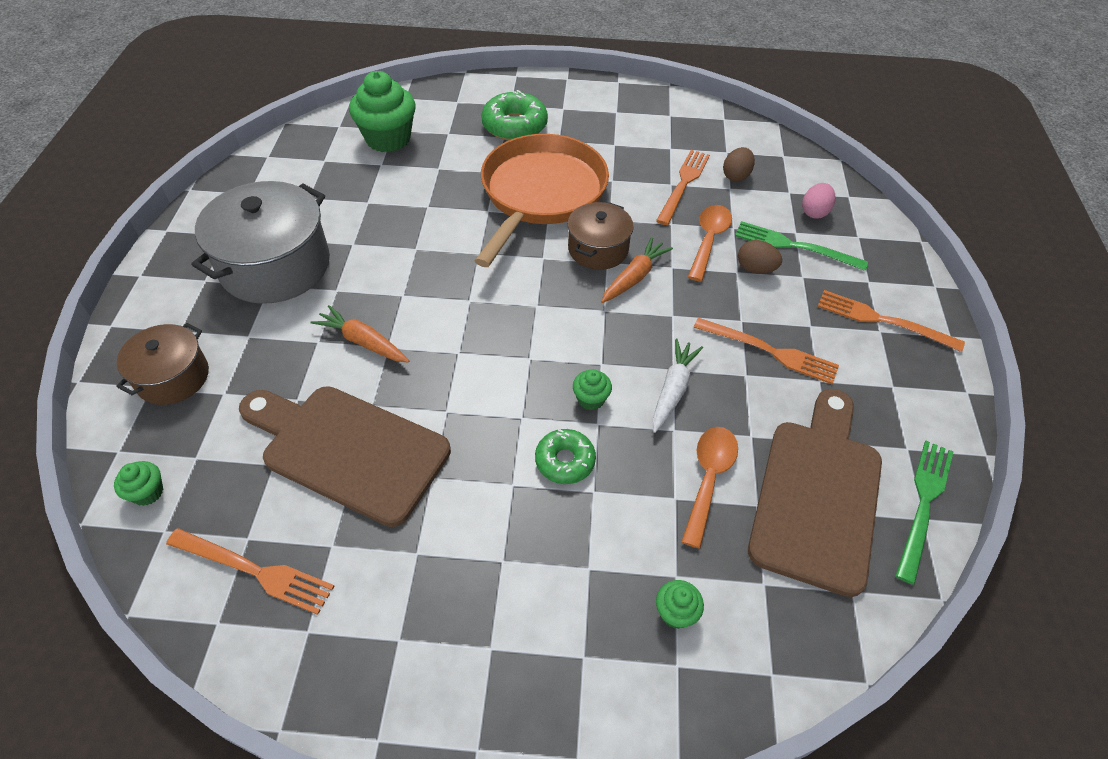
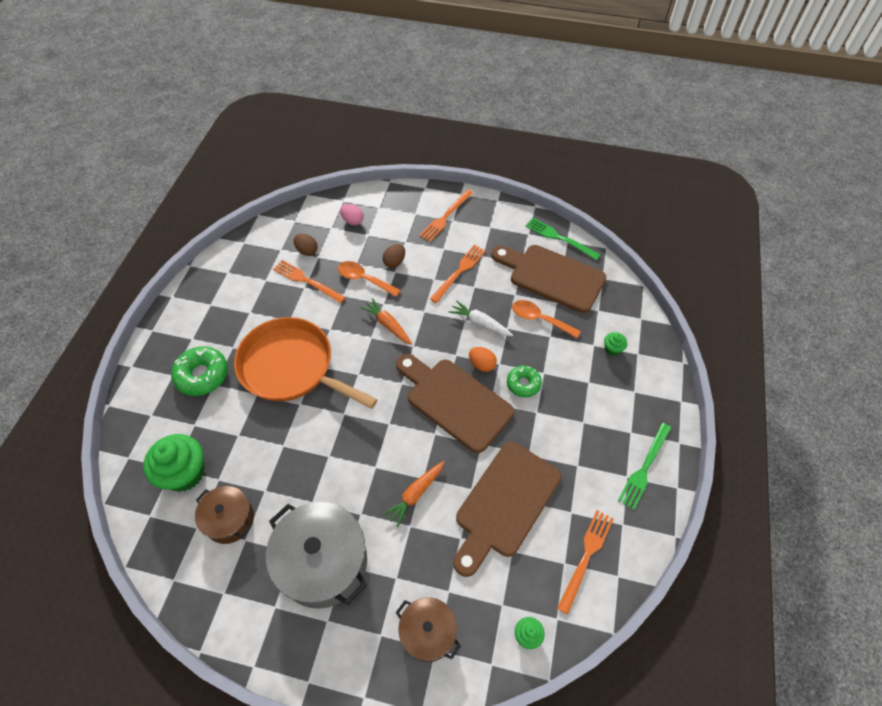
camera: 80 degrees left, 5 degrees up
(517, 370) = (455, 401): none -> brown cutting board
(591, 399) = (482, 364): green cupcake -> orange egg
(598, 249) = (358, 341): brown pot -> brown pot (229, 519)
(794, 246) = (380, 239): green fork -> green fork (644, 468)

